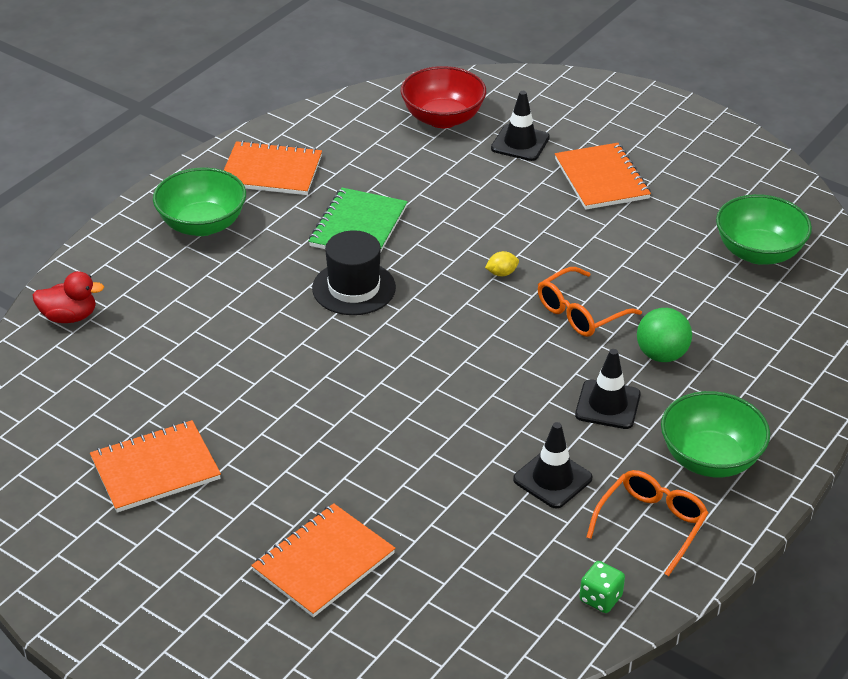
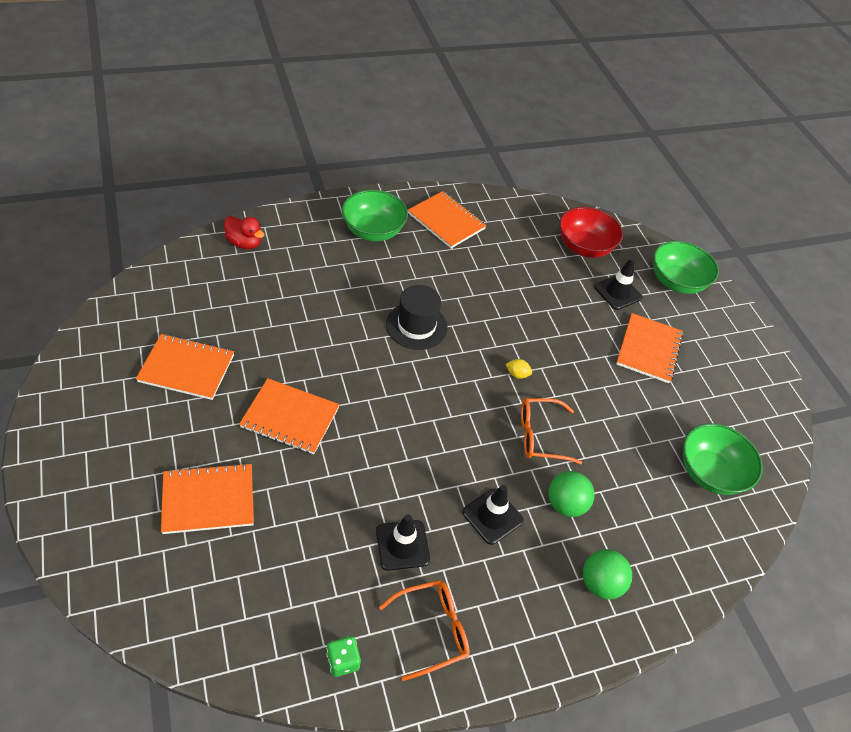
camera: 30 degrees right, 10 degrees up
(320, 445) = (290, 417): none -> orange notebook
(358, 226) = (460, 287): green notebook -> none
(710, 459) = (522, 609): green bowl -> green bowl (676, 282)
(754, 397) = (600, 583): none -> green ball

